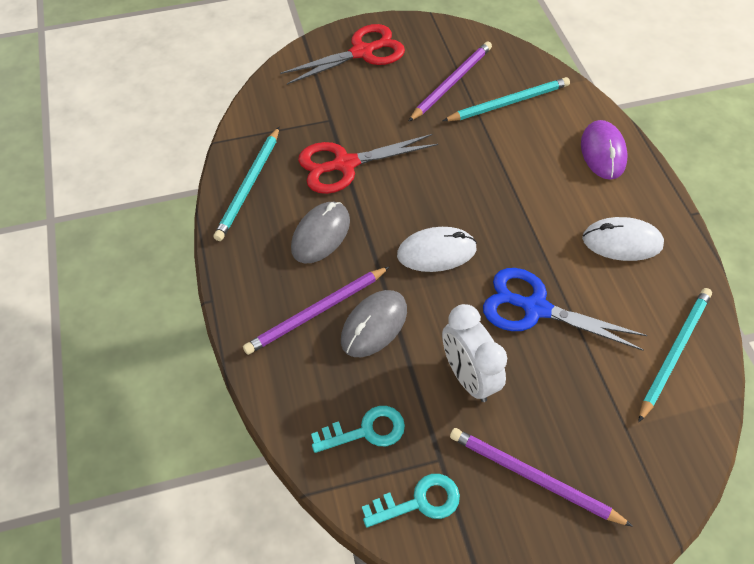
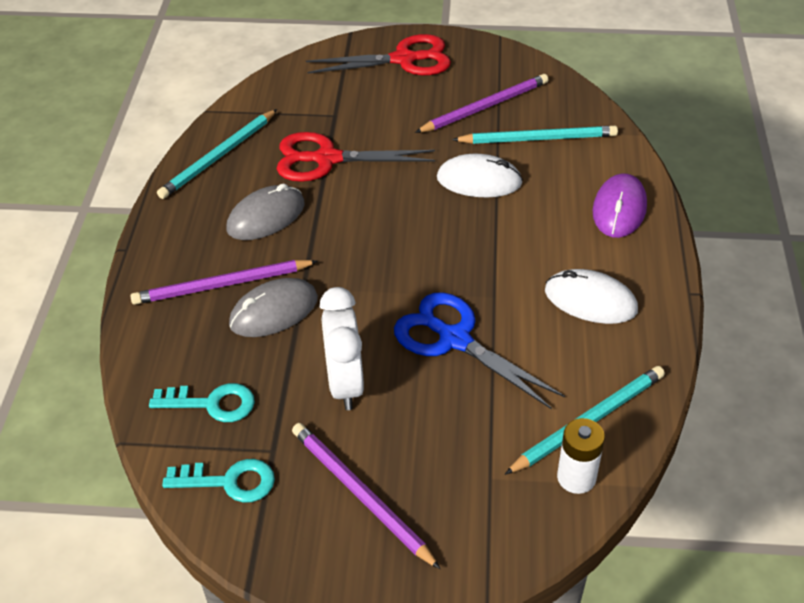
camera: 20 degrees right, 10 degrees down
(436, 252) = (377, 261): white mouse -> white mouse (479, 181)
(690, 405) = (576, 477): none -> white battery

